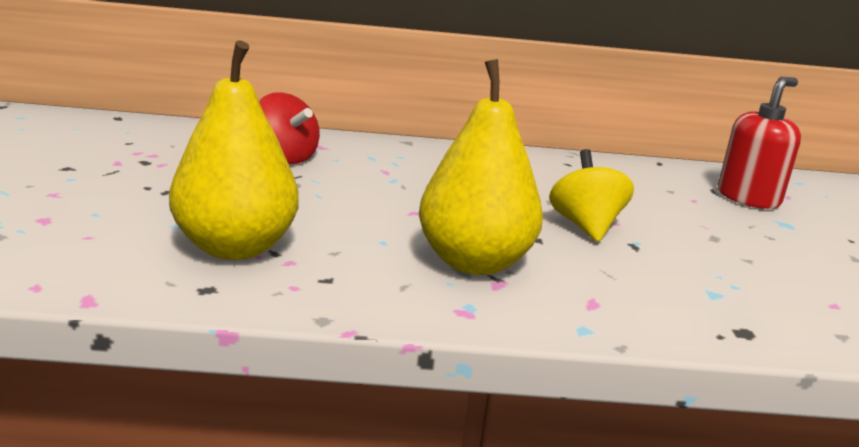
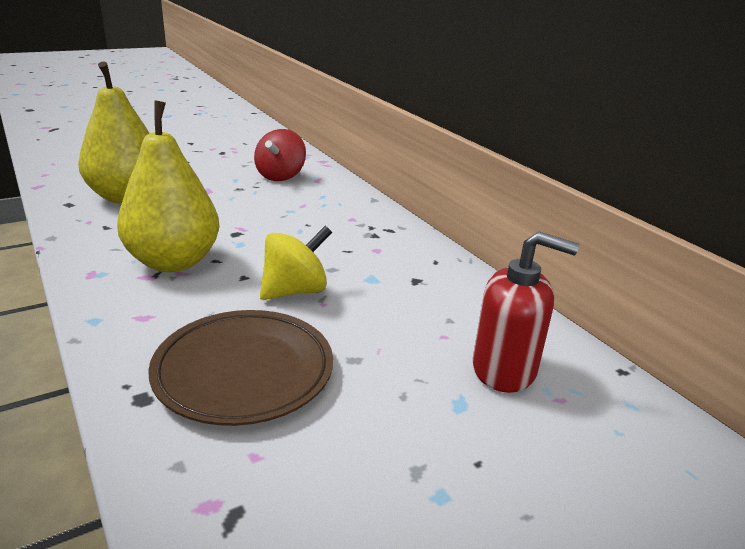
camera: 60 degrees right, 5 degrees up
(717, 281) = (244, 371): none -> brown plate

